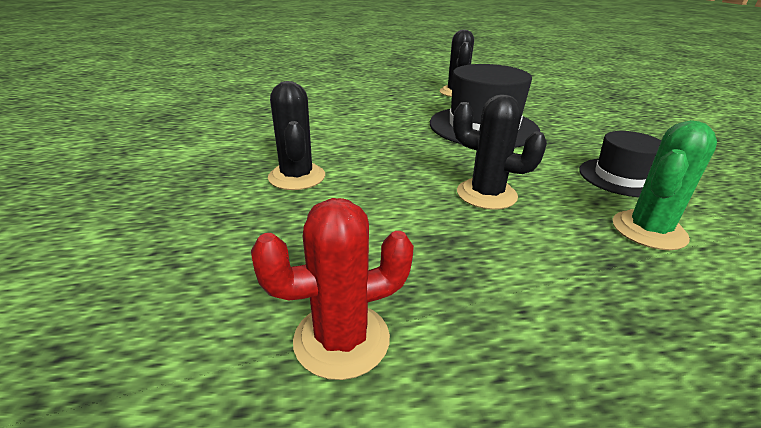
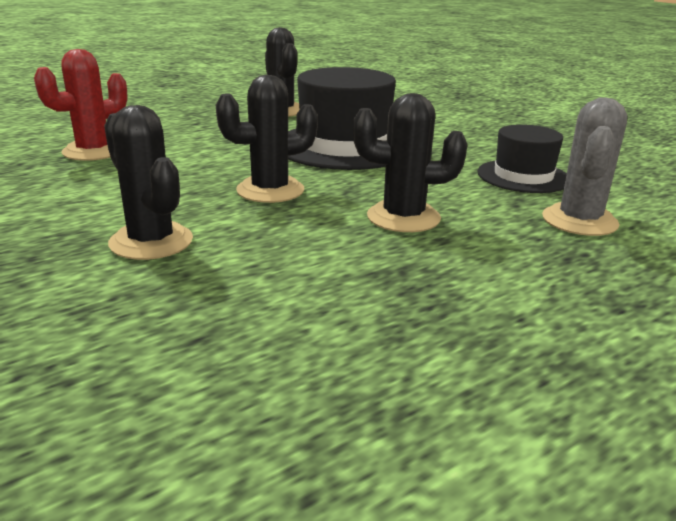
camera: 25 degrees left, 5 degrees down
(341, 339) = (363, 396): red cactus -> red cactus (93, 151)
(402, 153) = (270, 190): none -> black cactus
(648, 230) = (579, 221): green cactus -> grey cactus

